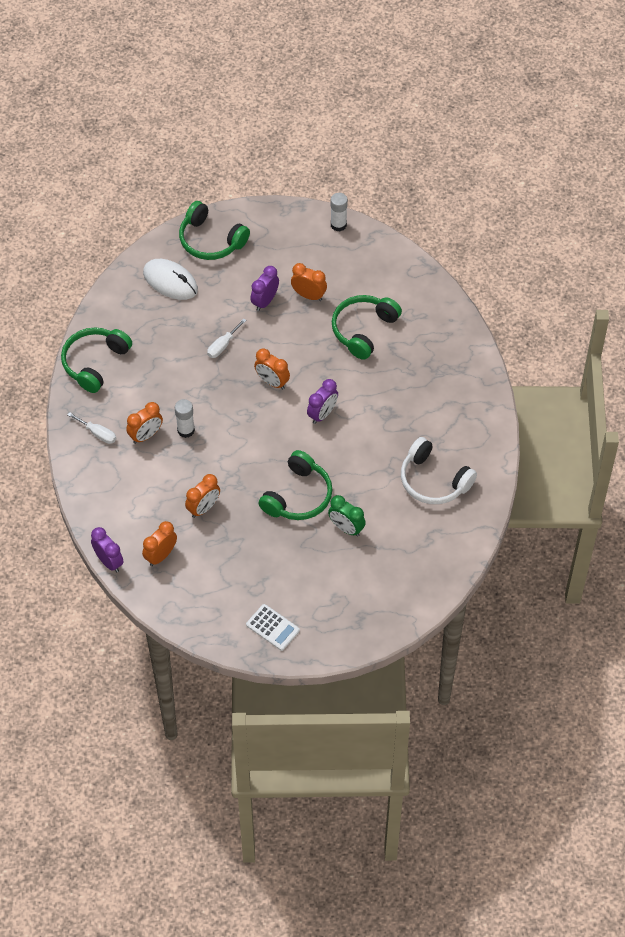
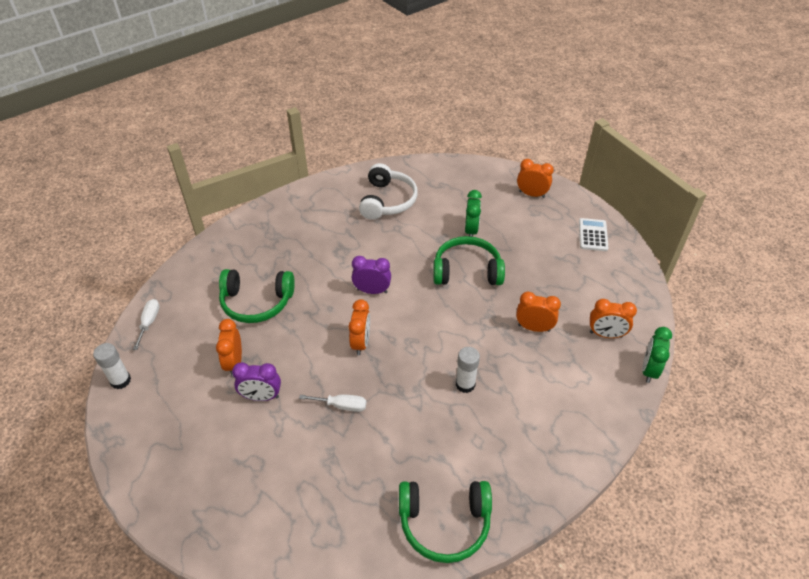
camera: 120 degrees left, 10 degrees down
(98, 433) = (530, 462): white screwdriver -> white screwdriver (149, 322)
(109, 561) = (649, 370): purple clock -> green clock
(146, 435) = (497, 415): orange clock -> orange clock (531, 194)
(170, 281) = (279, 507): white mouse -> none
(211, 240) = (192, 497): green headphones -> none

